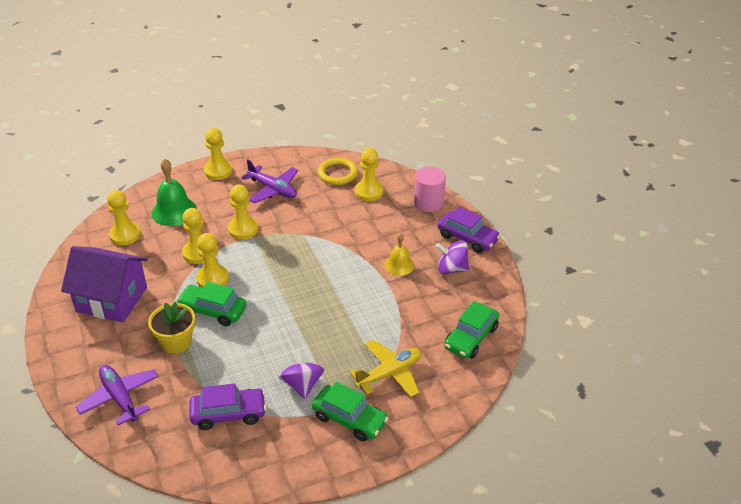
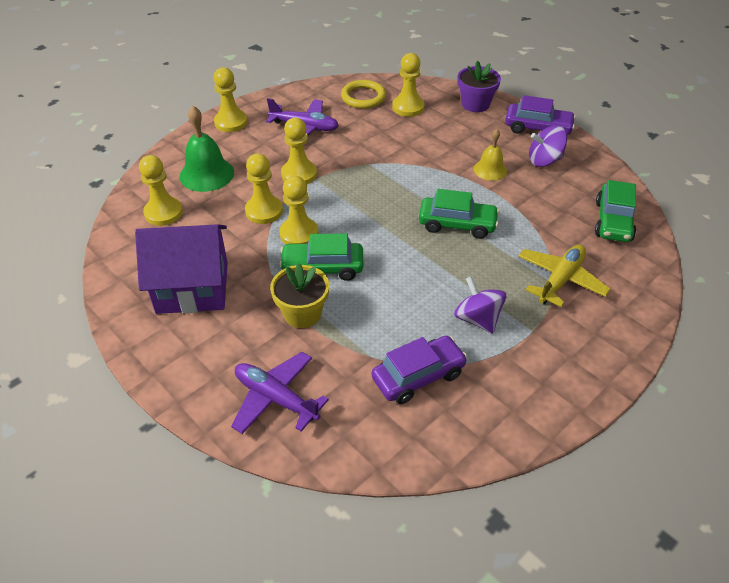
camera: 20 degrees left, 5 degrees up
(349, 419) = (554, 340): green car -> green car (457, 224)
(428, 202) = (475, 104): pink cylinder -> purple flower pot

